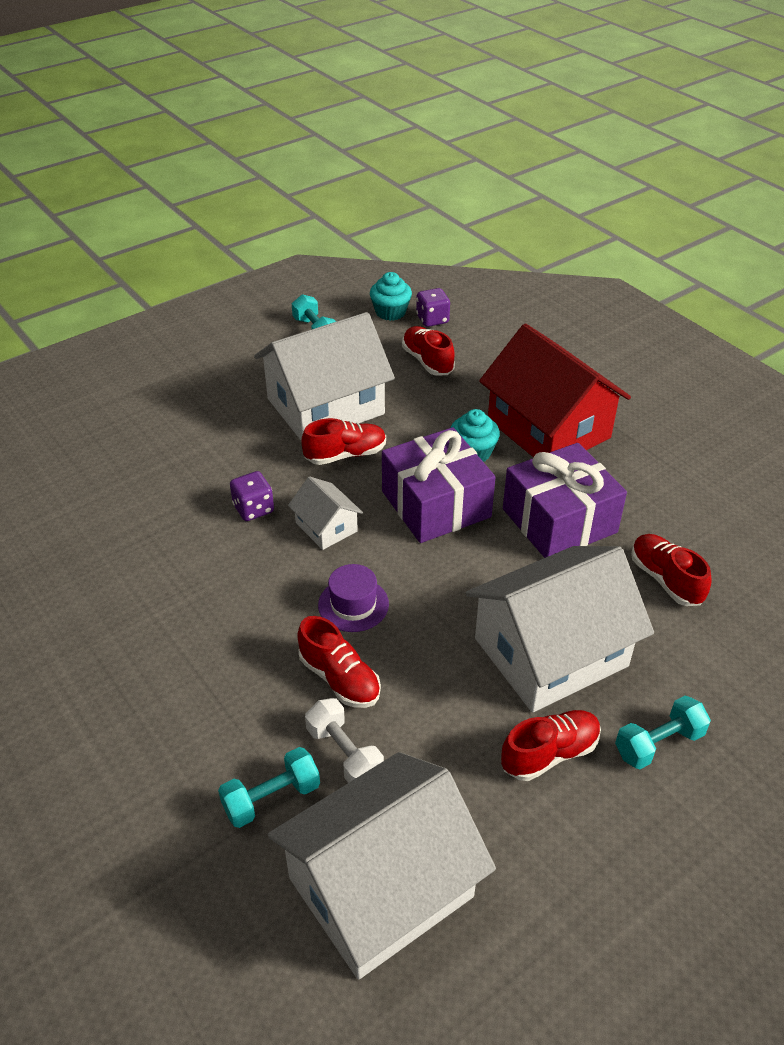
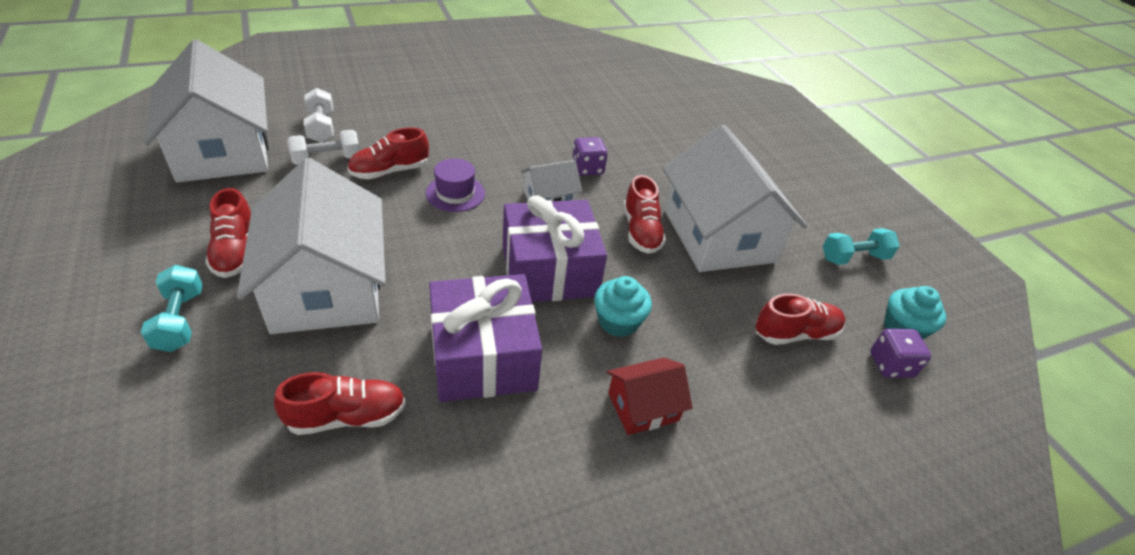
camera: 100 degrees right, 0 degrees up
(271, 798) = (321, 127): turquoise dumbbell -> white dumbbell
(548, 429) = (643, 407): red house -> red house, size x0.46

